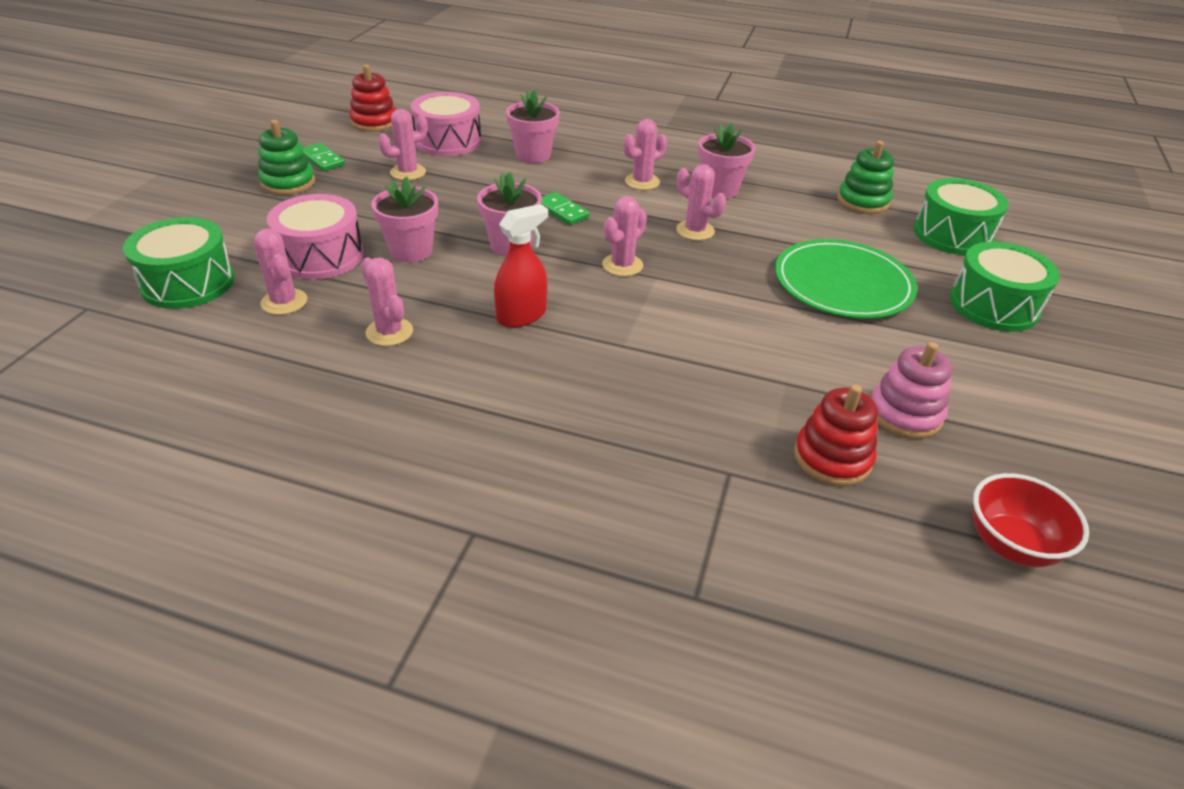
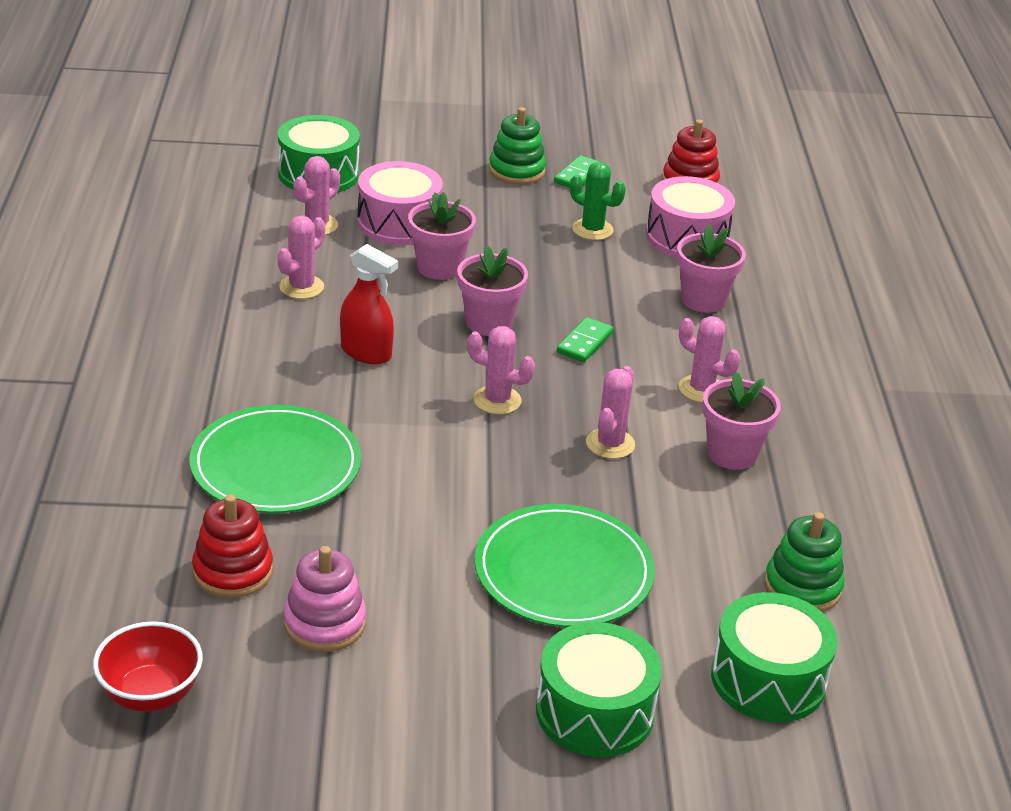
camera: 70 degrees right, 5 degrees down
(408, 172) = (592, 230): pink cactus -> green cactus
(677, 402) = (276, 465): none -> green plate

